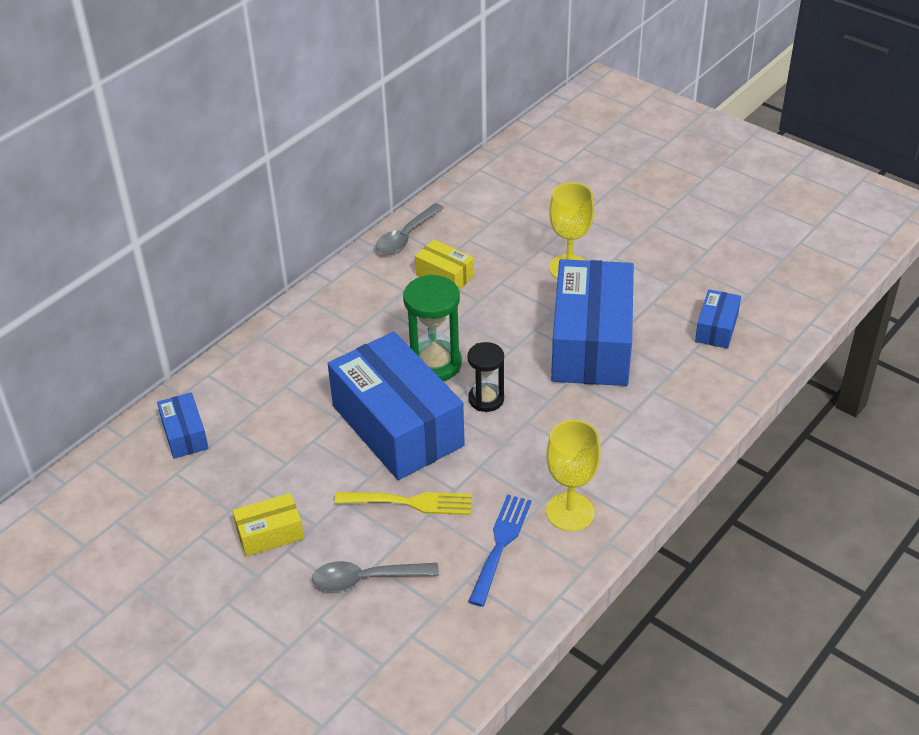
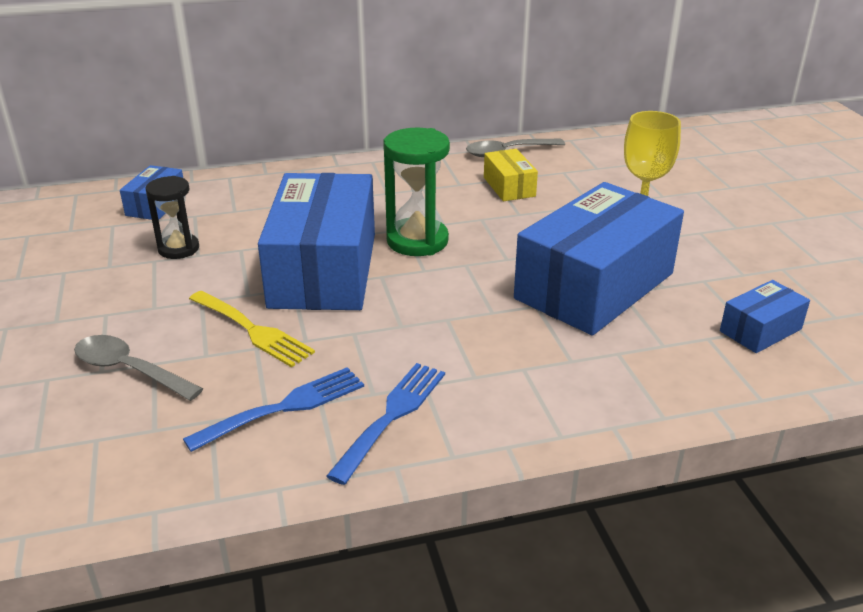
camera: 35 degrees right, 10 degrees down
(270, 534) = (111, 296): yellow box -> none
(486, 399) = (430, 285): black hourglass -> black hourglass (179, 249)
(570, 512) = (392, 416): yellow goblet -> blue fork

